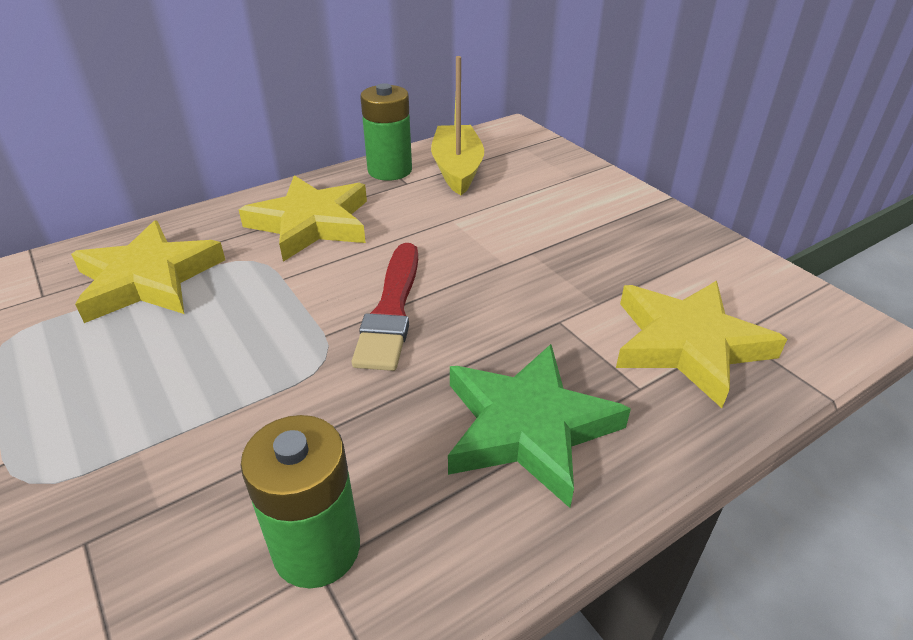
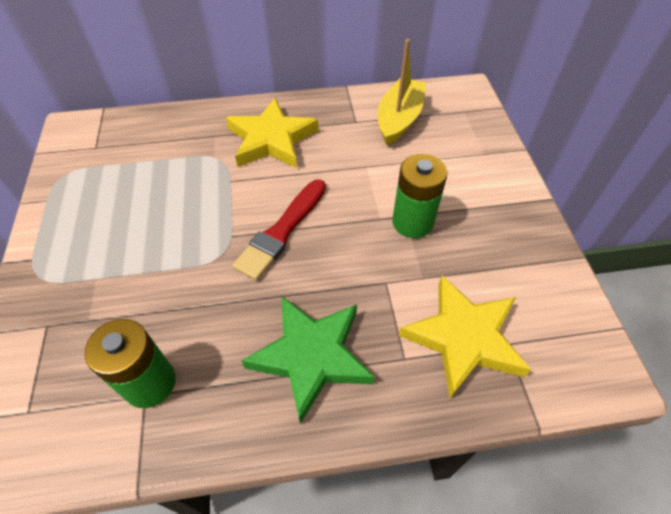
camera: 25 degrees right, 15 degrees up
(148, 279) = (155, 154): yellow star -> none
(390, 170) = (350, 106): green battery -> green battery (412, 222)

